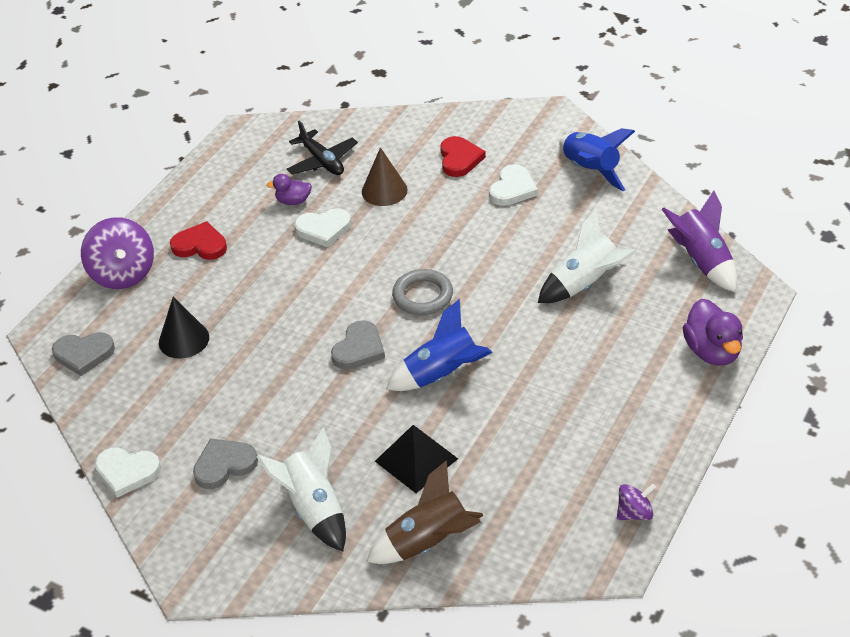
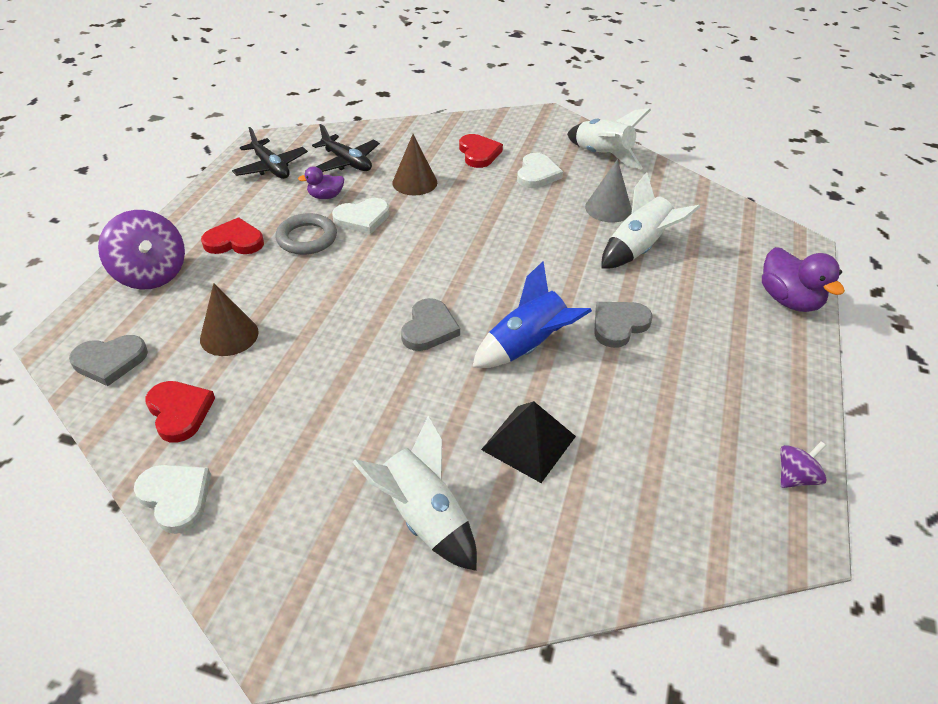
camera: 15 degrees left, 0 degrees up
(127, 472) = (176, 498): white heart -> white heart turned 135 degrees counterclockwise
(136, 404) = (179, 412): none -> red heart
(184, 339) = (229, 335): black cone -> brown cone
(224, 465) = (300, 474): grey heart -> grey heart (619, 325)
(246, 163) = (271, 167): none -> black plane
(423, 296) = (481, 271): grey ring -> grey ring (307, 238)
(428, 543) = (576, 544): brown rocket -> none
(572, 235) = (608, 208): none -> grey cone
(590, 170) = (602, 156): blue rocket -> white rocket
(702, 261) = (737, 222): purple rocket -> none

